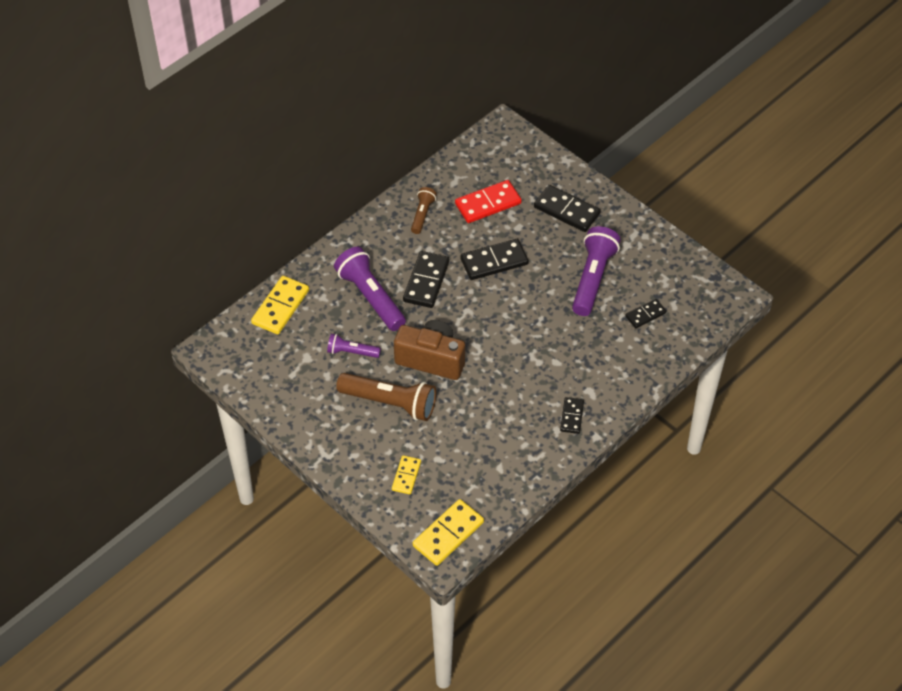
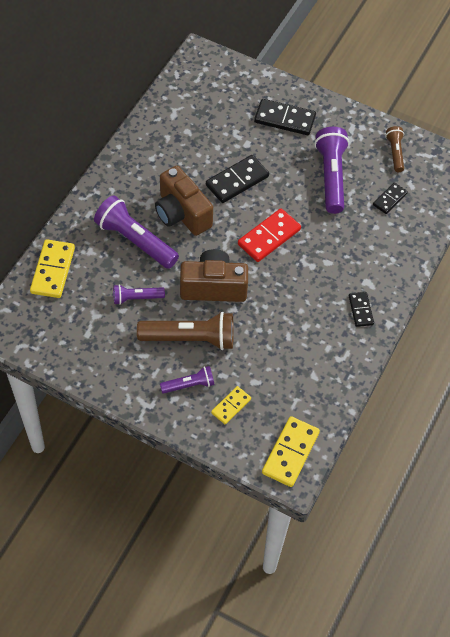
camera: 20 degrees left, 5 degrees up
(373, 446) = (189, 385): none -> purple flashlight
(406, 476) = (231, 406): yellow domino -> yellow domino turned 45 degrees clockwise
(422, 214) = (155, 151): brown flashlight -> brown flashlight (395, 153)
(426, 281) = (181, 214): black domino -> brown camera
(488, 203) = (211, 128): red domino -> red domino (269, 237)

